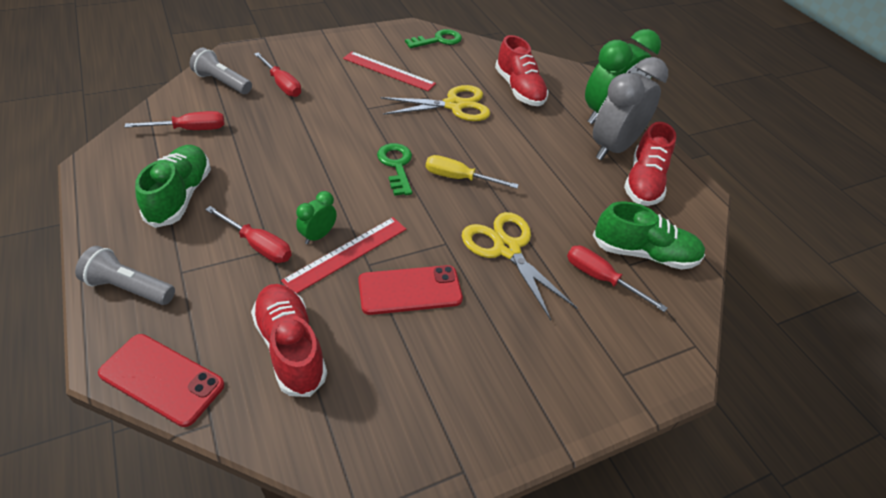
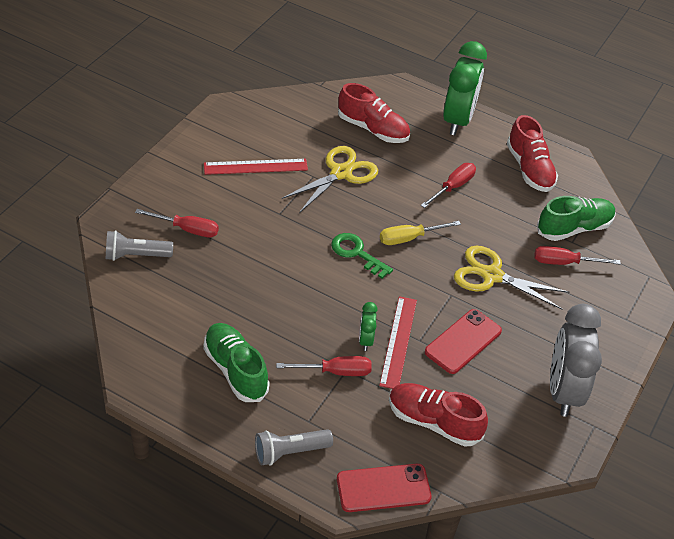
camera: 35 degrees left, 0 degrees up
(190, 129) = (168, 313): red screwdriver -> red screwdriver (453, 187)
(438, 40) = (260, 110): green key -> none
(613, 148) = (486, 150): grey clock -> grey clock (563, 391)

